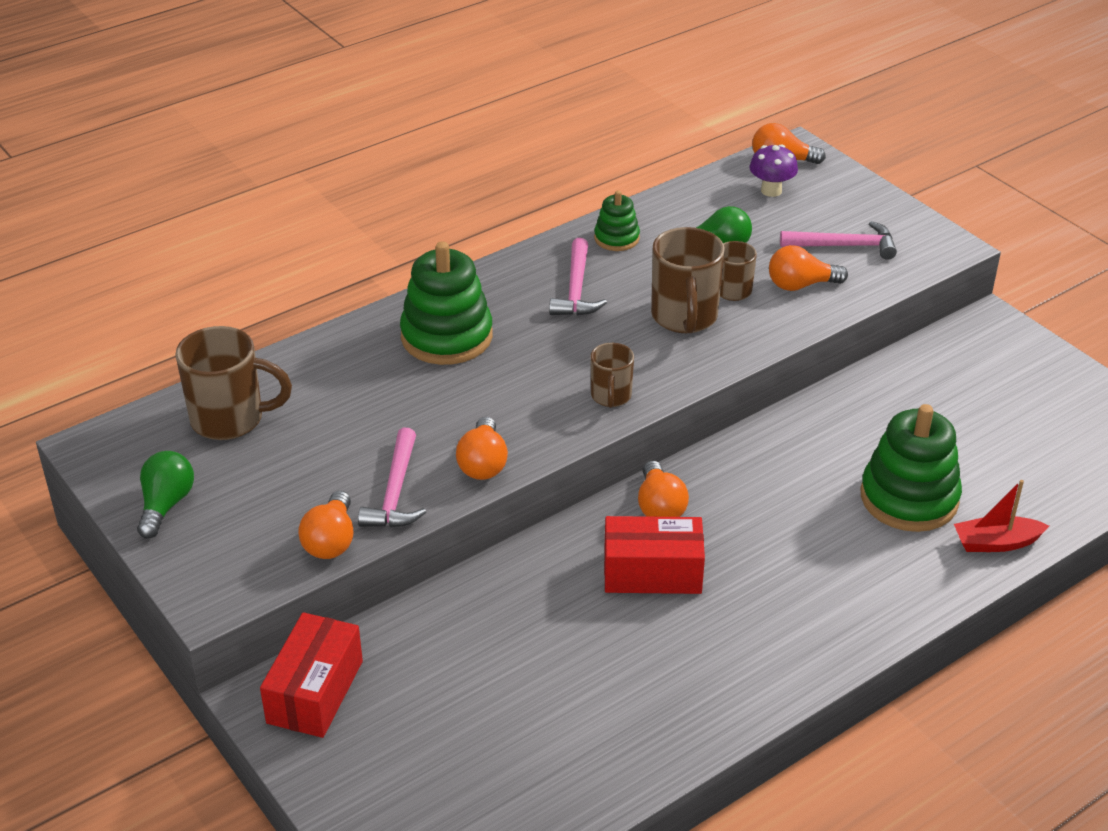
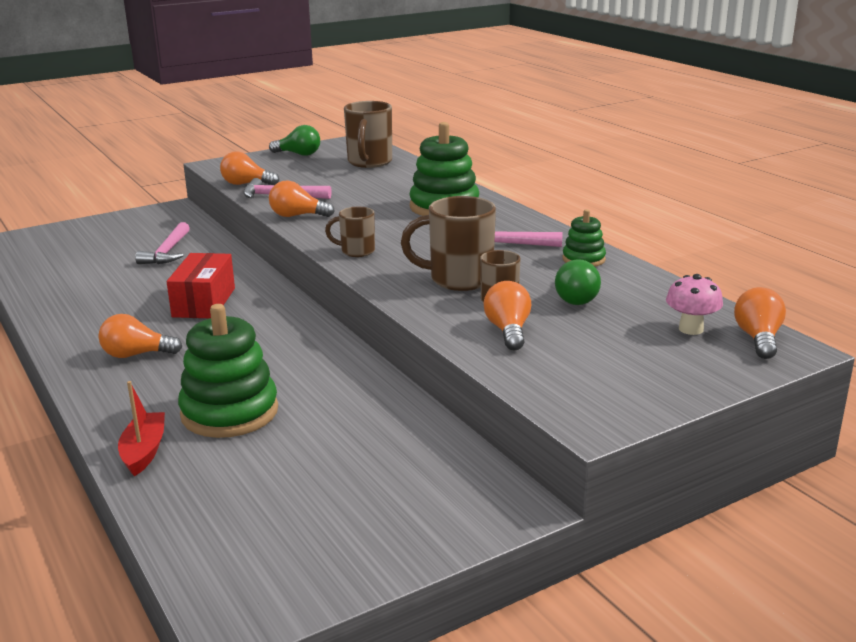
camera: 95 degrees right, 15 degrees down
(315, 692) = (168, 218): red box -> none
(659, 507) = (272, 308): orange light bulb -> orange light bulb (136, 355)
(771, 190) = (691, 329): purple mushroom -> pink mushroom
(844, 246) = (584, 359): pink hammer -> pink hammer (168, 252)

